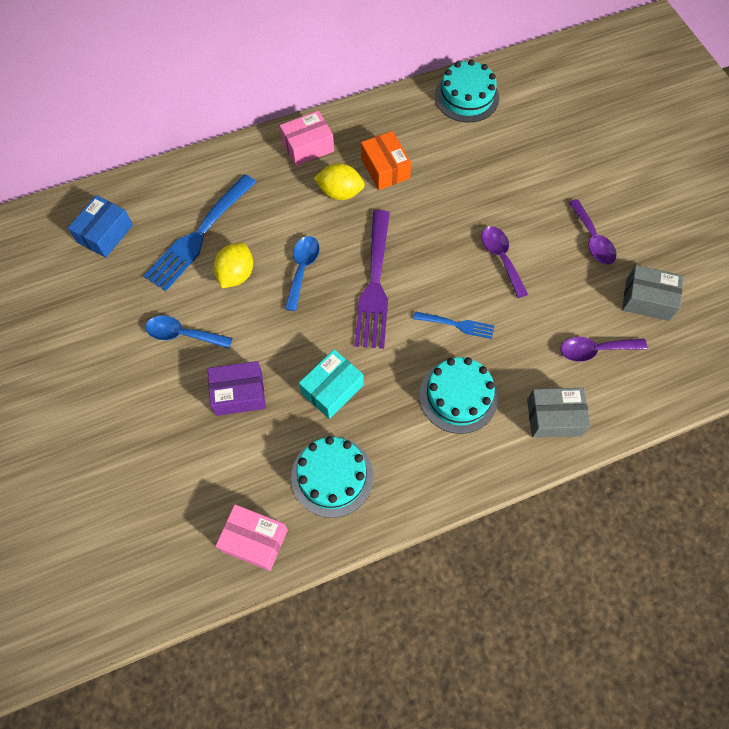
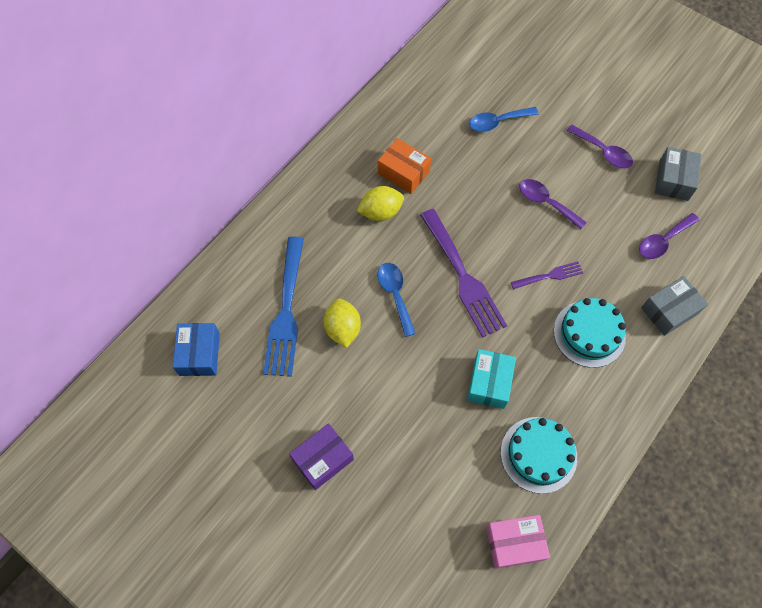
camera: 30 degrees left, 0 degrees up
(182, 334) = (333, 406): blue spoon -> blue spoon (497, 122)
(239, 393) = (417, 429): purple box -> purple box (323, 459)
(308, 146) = (325, 185): pink box -> none
(457, 325) = (549, 275): blue fork -> purple fork
(466, 97) = (428, 78): turquoise cake -> none
(647, 299) = (673, 180): grey box -> grey box turned 60 degrees counterclockwise

